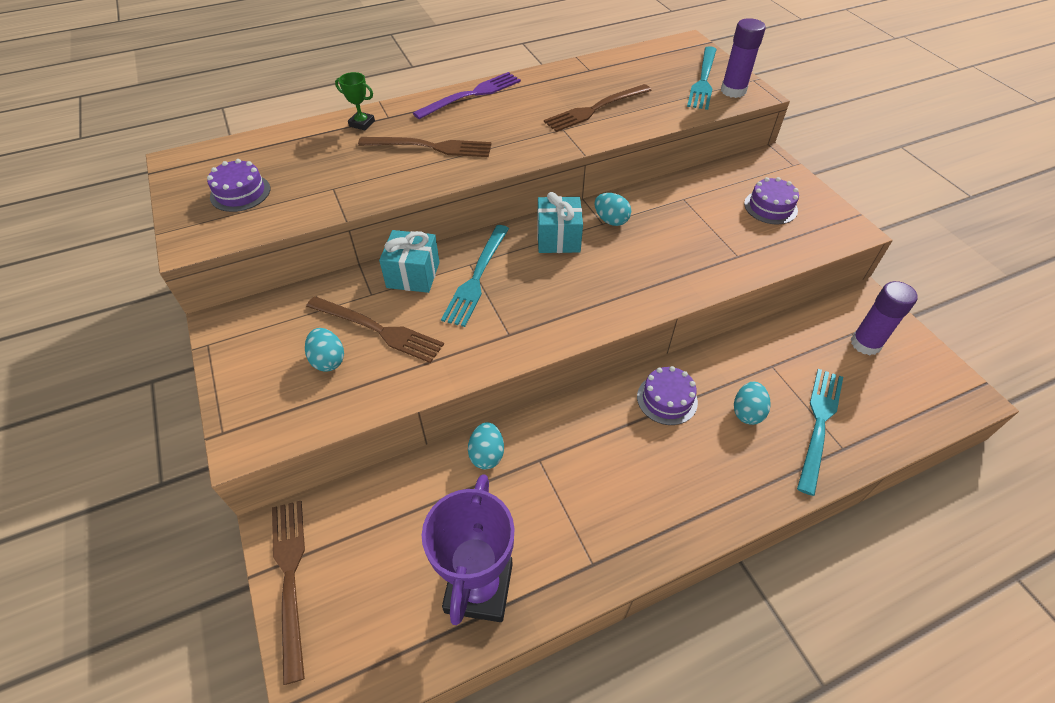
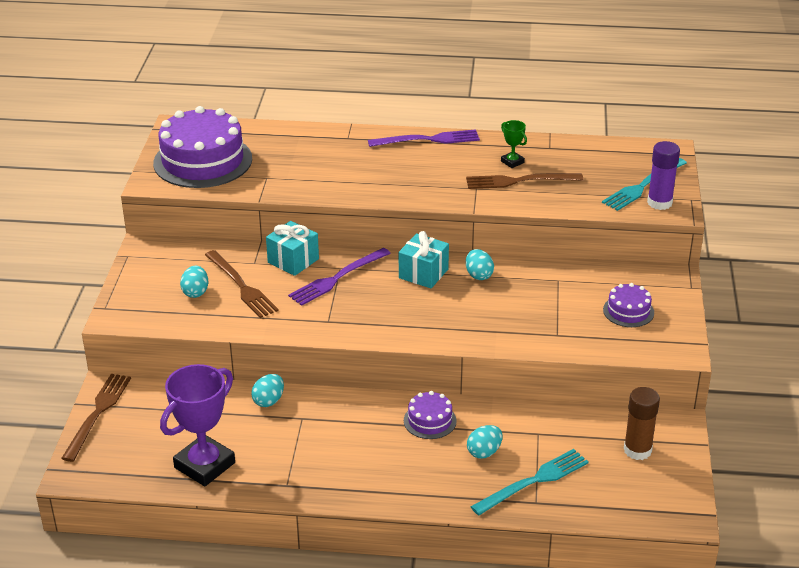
camera: 30 degrees right, 15 degrees down
(240, 193) = (203, 161): purple cake -> purple cake, size x2.13
(362, 123) = (324, 137): green trophy -> green trophy (512, 162)
(430, 147) = (360, 170): brown fork -> none
(477, 277) = (337, 278): turquoise fork -> purple fork
(865, 344) = (637, 450): purple glue stick -> brown glue stick

